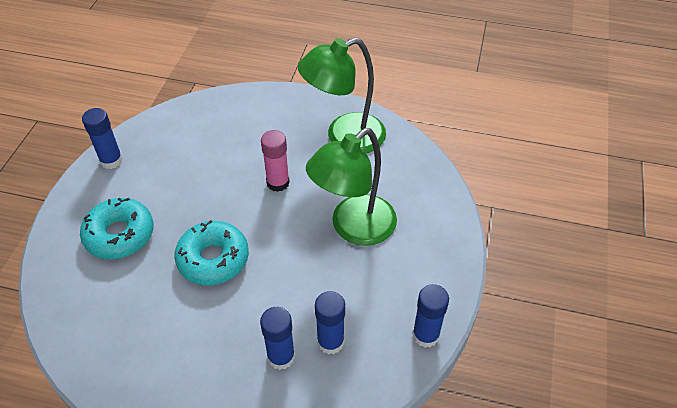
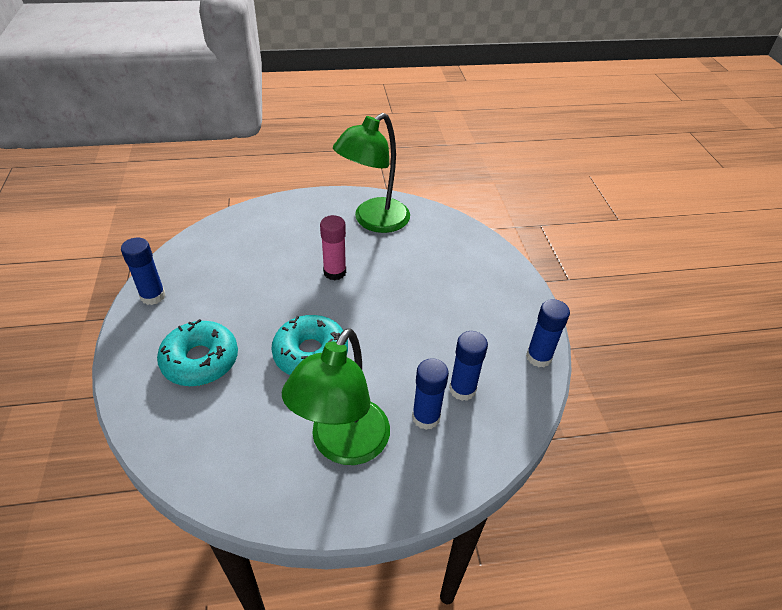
camera: 25 degrees left, 5 degrees down
(353, 228) = (425, 291): green lamp -> green lamp (343, 445)

